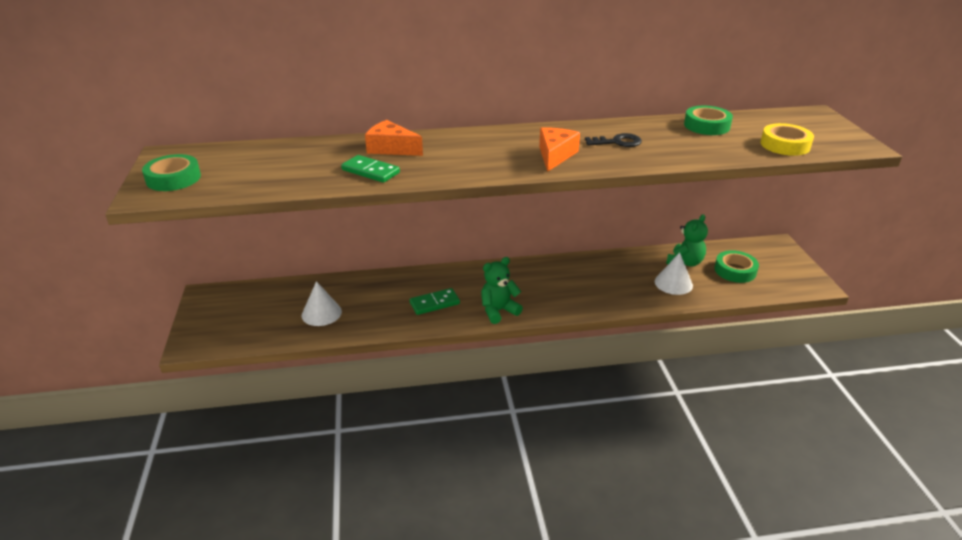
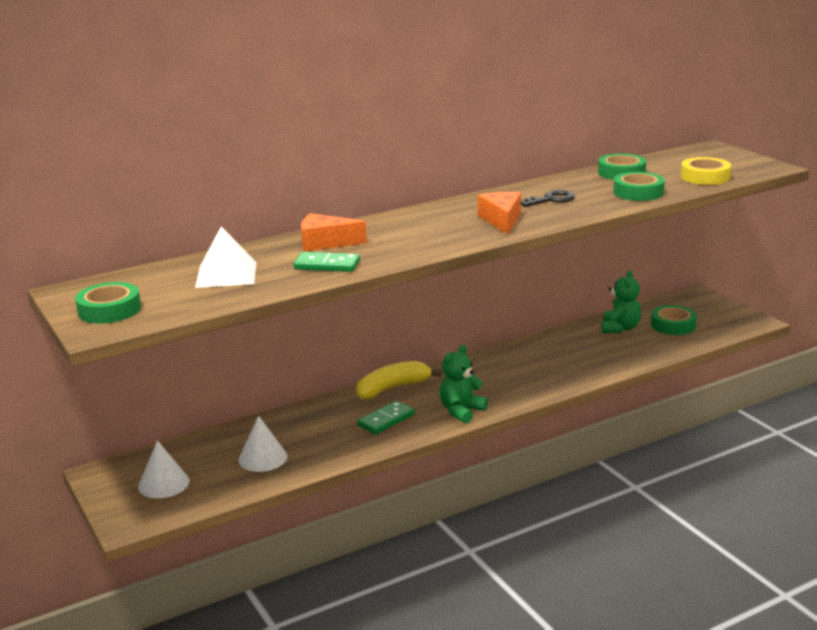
camera: 20 degrees left, 10 degrees down
(288, 163) = (226, 274): none -> white pyramid
(460, 274) = (392, 388): none -> yellow banana
(673, 283) = (621, 348): white cone -> white cone (163, 484)
(705, 150) = (638, 192): none -> green tape

